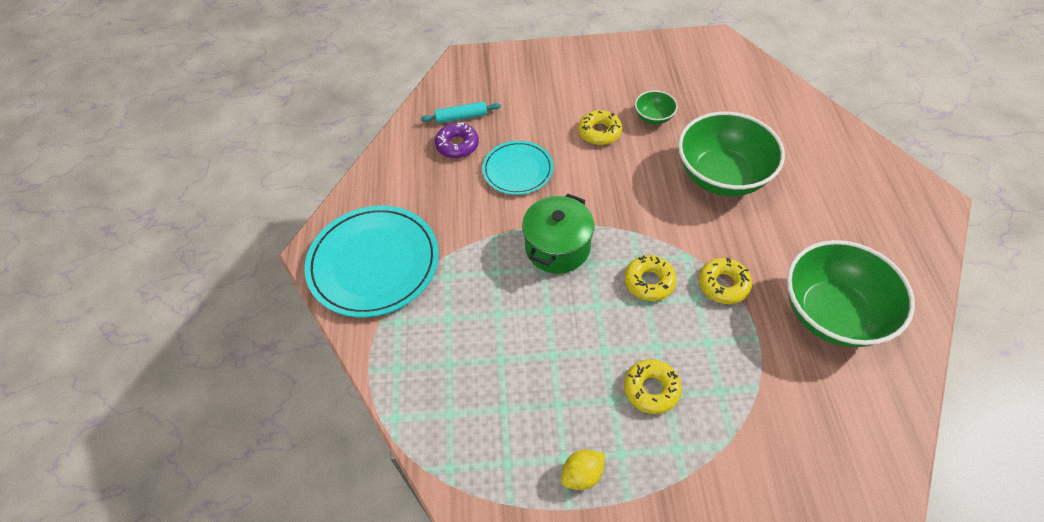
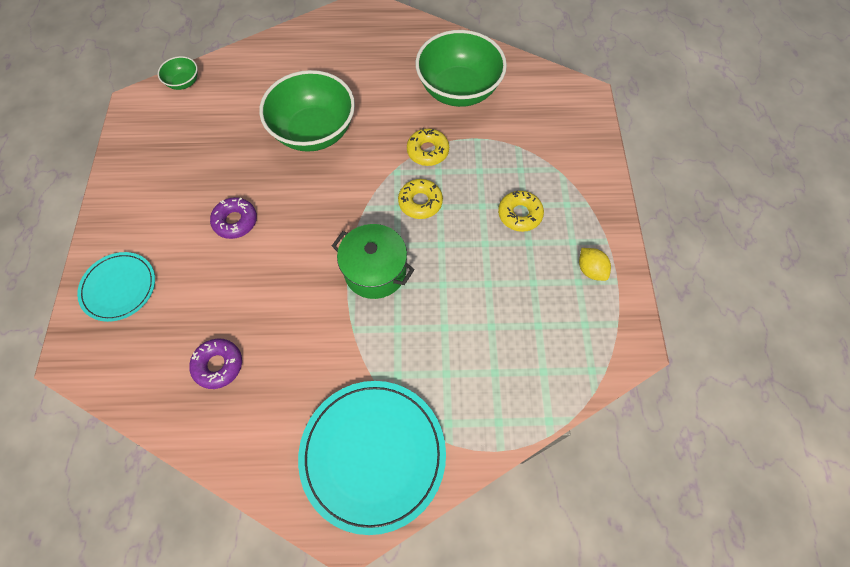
camera: 90 degrees left, 10 degrees up
(461, 117) = (174, 360): turquoise rolling pin -> none
(518, 170) = (270, 302): turquoise plate -> turquoise plate (119, 287)
(599, 132) = (235, 221): yellow donut -> purple donut
(653, 117) = (228, 172): green bowl -> green bowl (184, 82)

